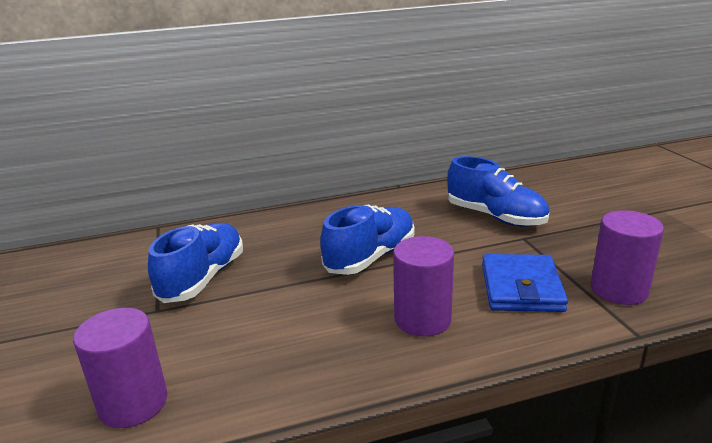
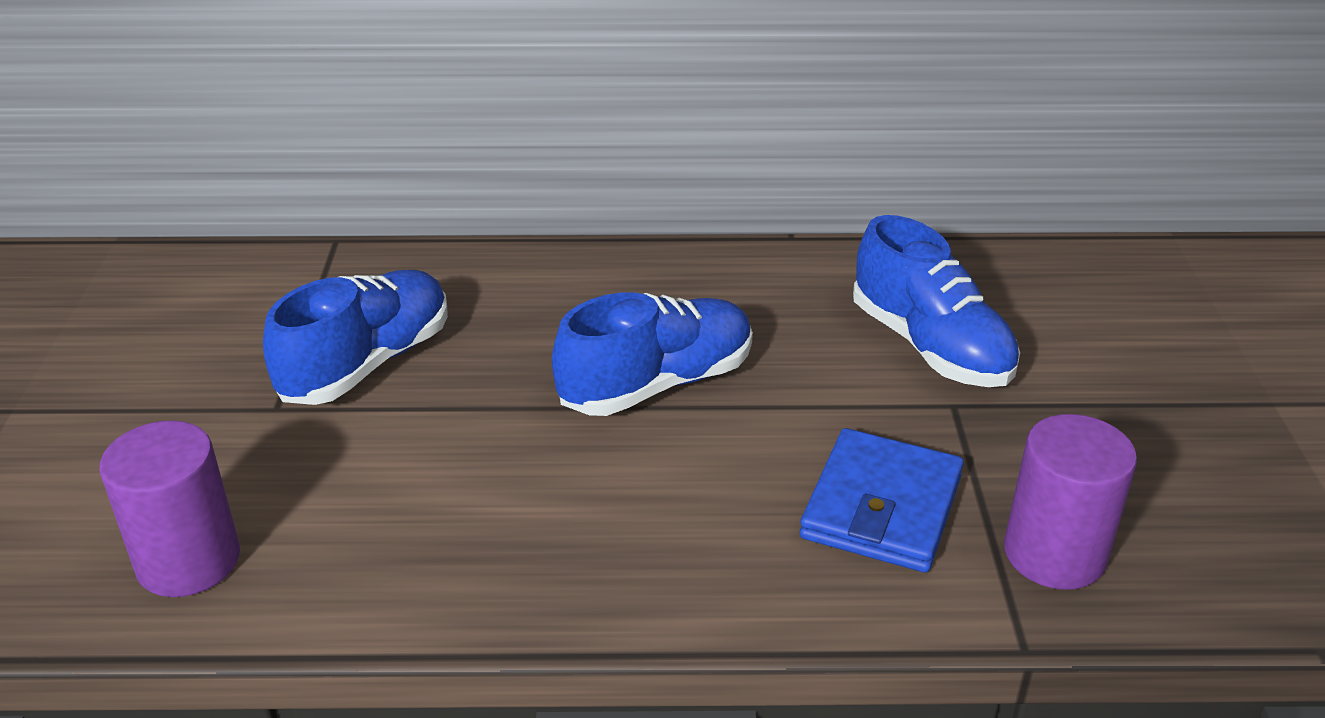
camera: 15 degrees right, 10 degrees up
(422, 319) = (677, 527): purple cylinder -> none

